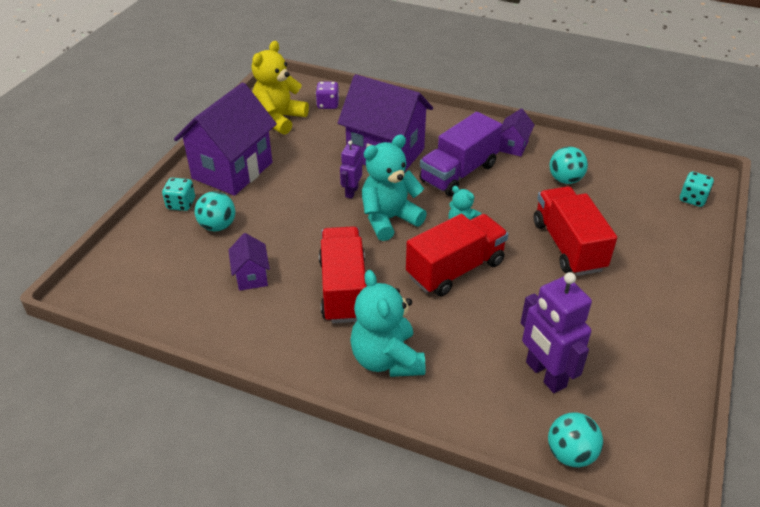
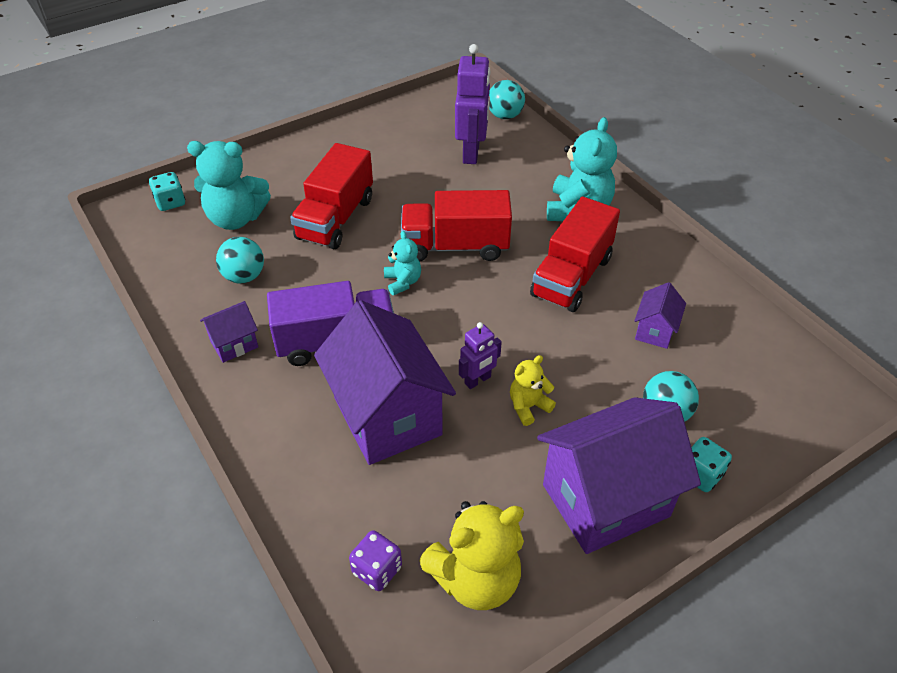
camera: 145 degrees left, 5 degrees up
(308, 192) = (528, 406): none -> yellow teddy bear
(389, 219) = (467, 324): turquoise teddy bear -> turquoise teddy bear (236, 218)

